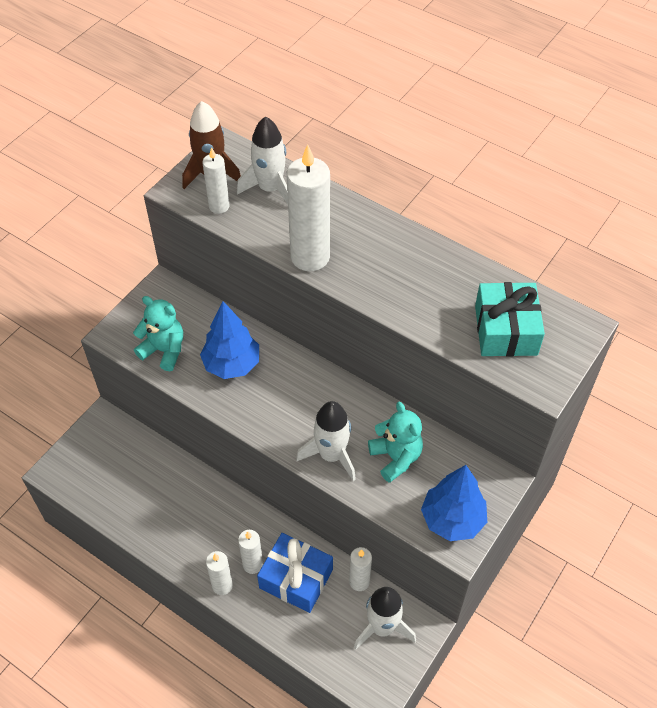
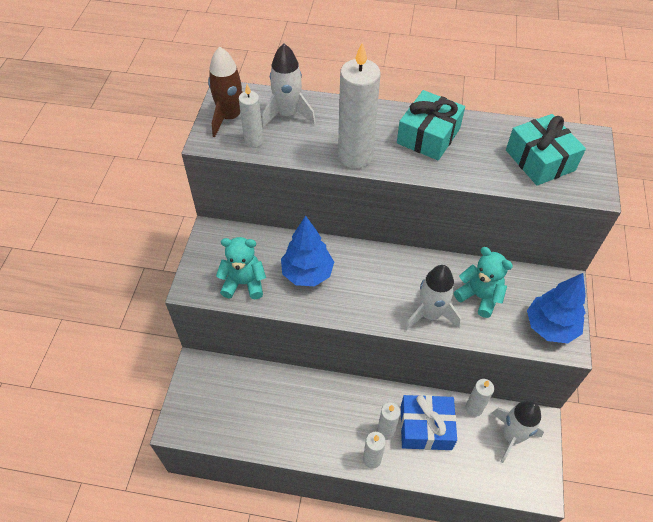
camera: 25 degrees left, 0 degrees up
(401, 261) = (428, 136): none -> turquoise gift

